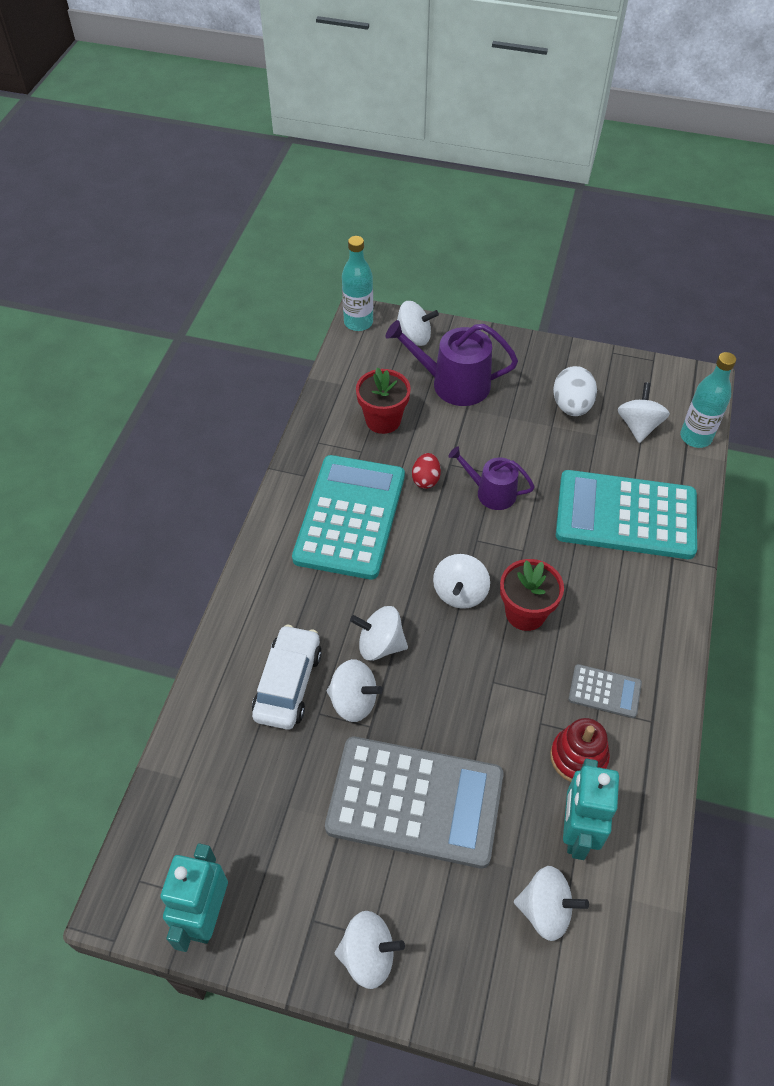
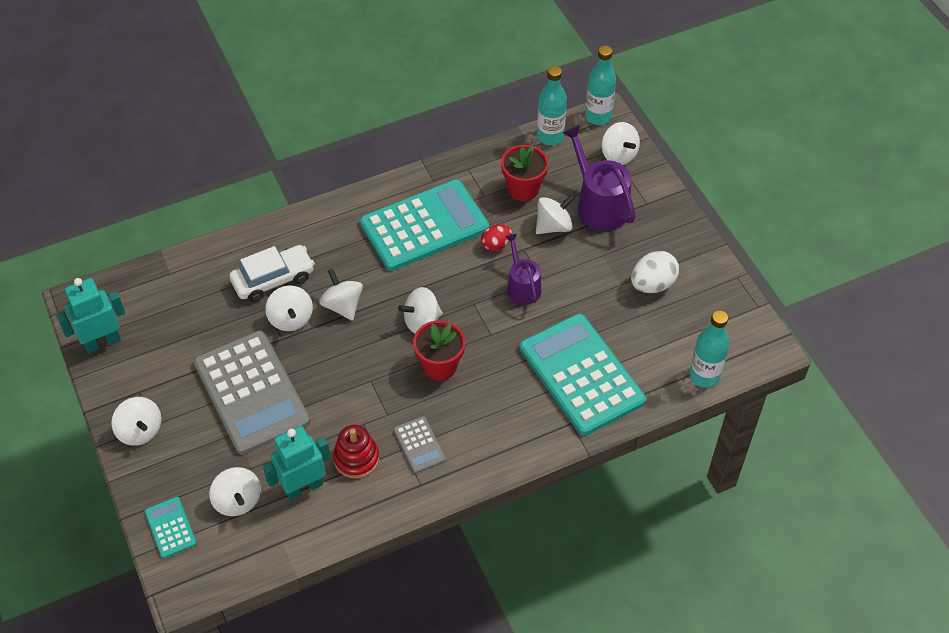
camera: 50 degrees right, 0 degrees up
(345, 365) = (550, 136): none -> turquoise bottle
(528, 1009) = (170, 527): none -> turquoise calculator
(638, 426) = (677, 335): white spinning top -> white spinning top (553, 226)

